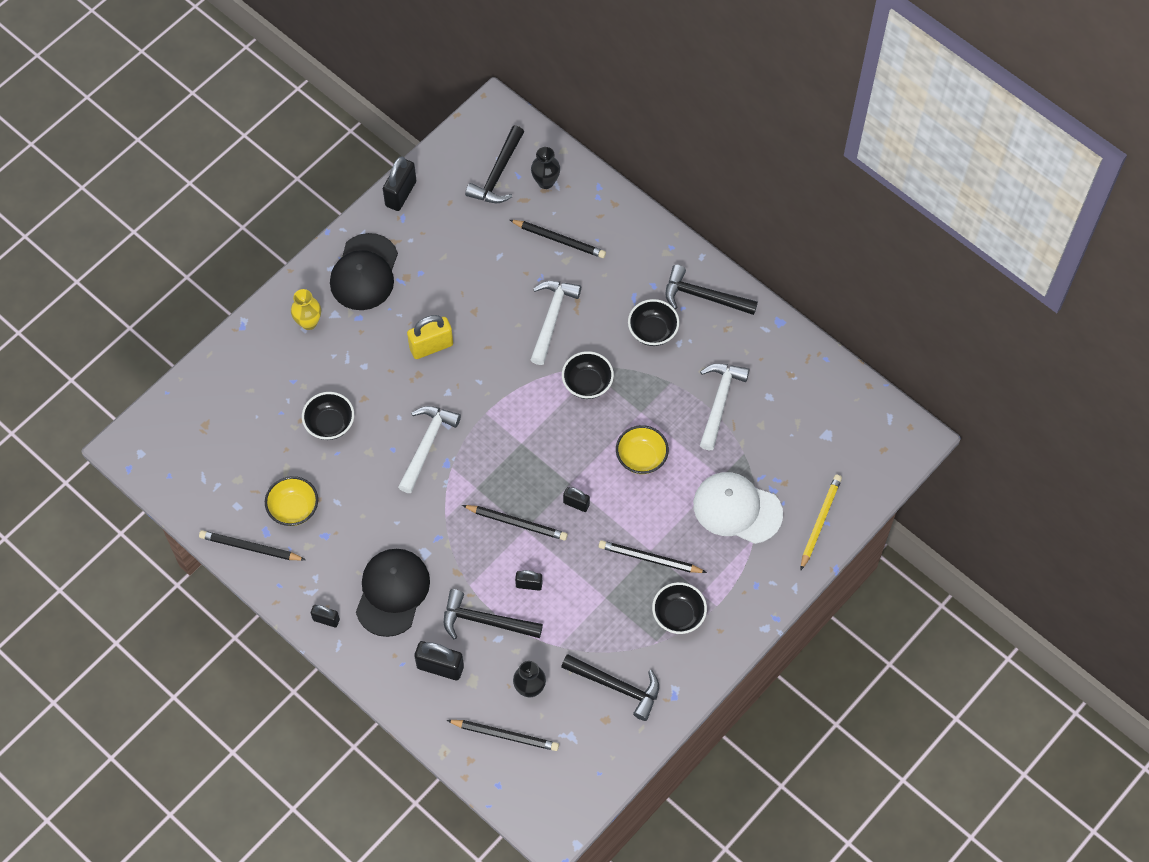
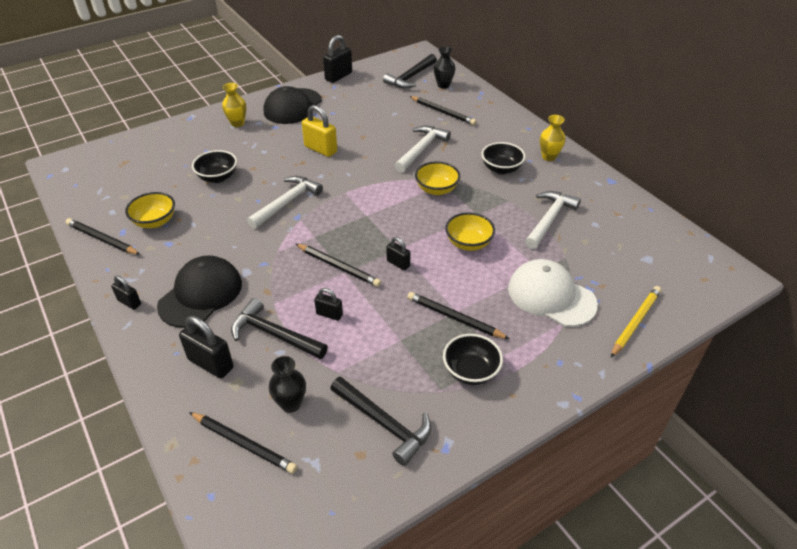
camera: 15 degrees right, 20 degrees down
(431, 346) = (320, 149): yellow padlock -> yellow padlock turned 45 degrees clockwise
(587, 383) = (436, 189): black bowl -> yellow bowl
(704, 296) = (549, 157): black hammer -> yellow vase

